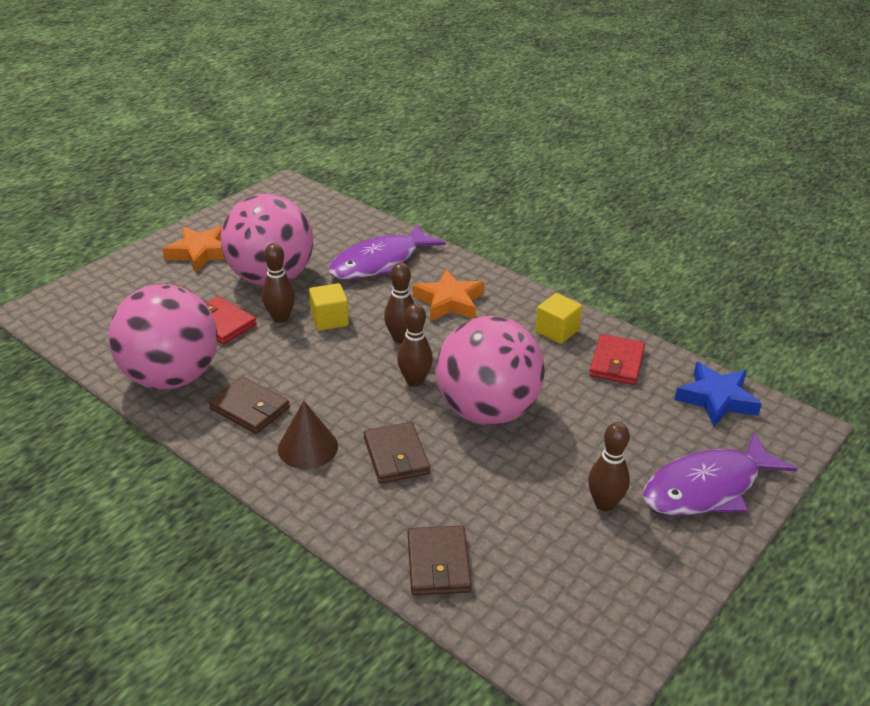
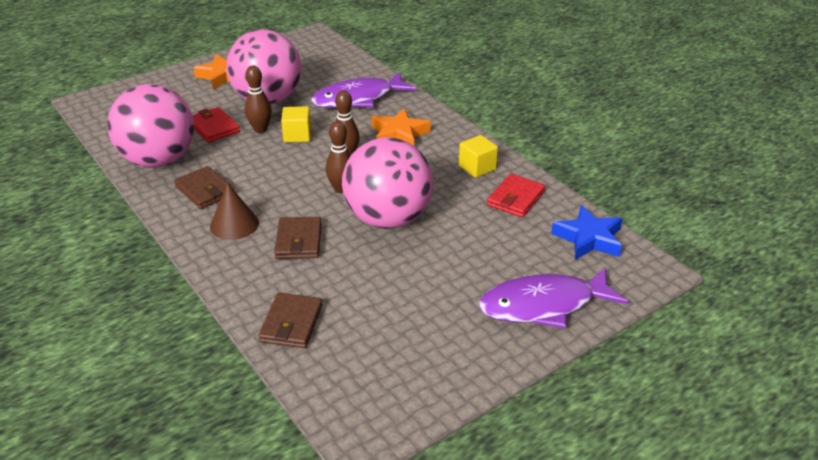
camera: 15 degrees right, 0 degrees up
(604, 504) = (448, 303): brown bowling pin -> none

